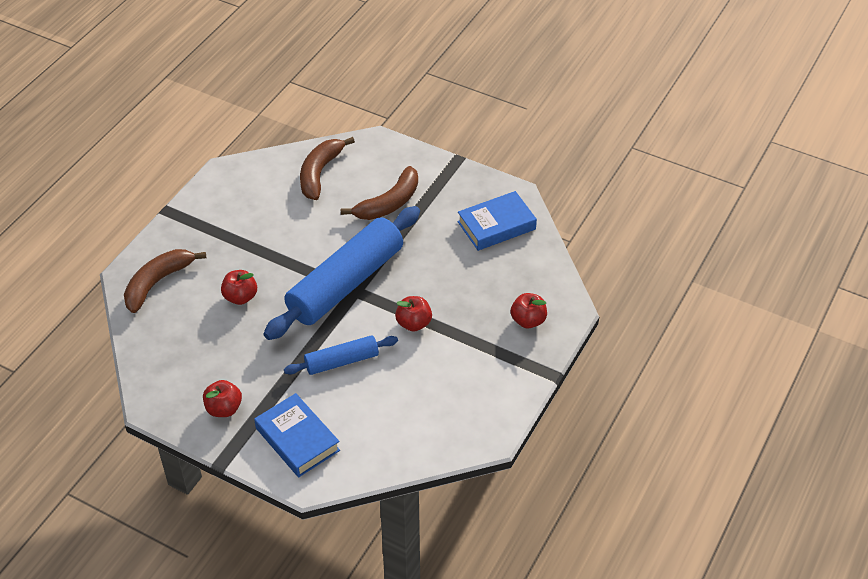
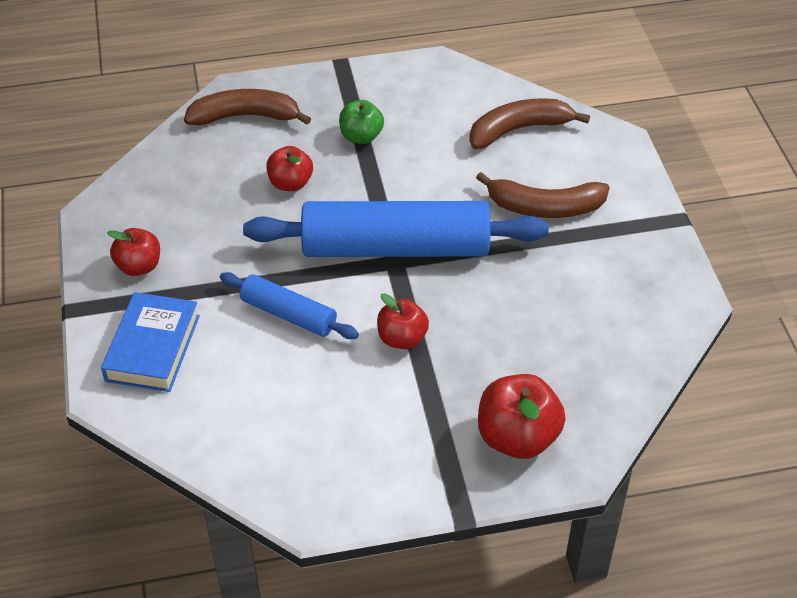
camera: 50 degrees right, 0 degrees up
(241, 242) = (361, 136): none -> green apple
(496, 225) = (624, 316): blue book -> none
(528, 320) = (517, 437): red apple -> red apple, size x1.57

